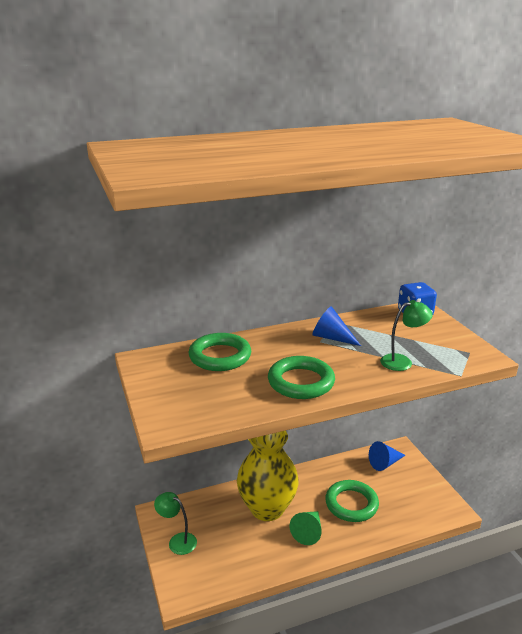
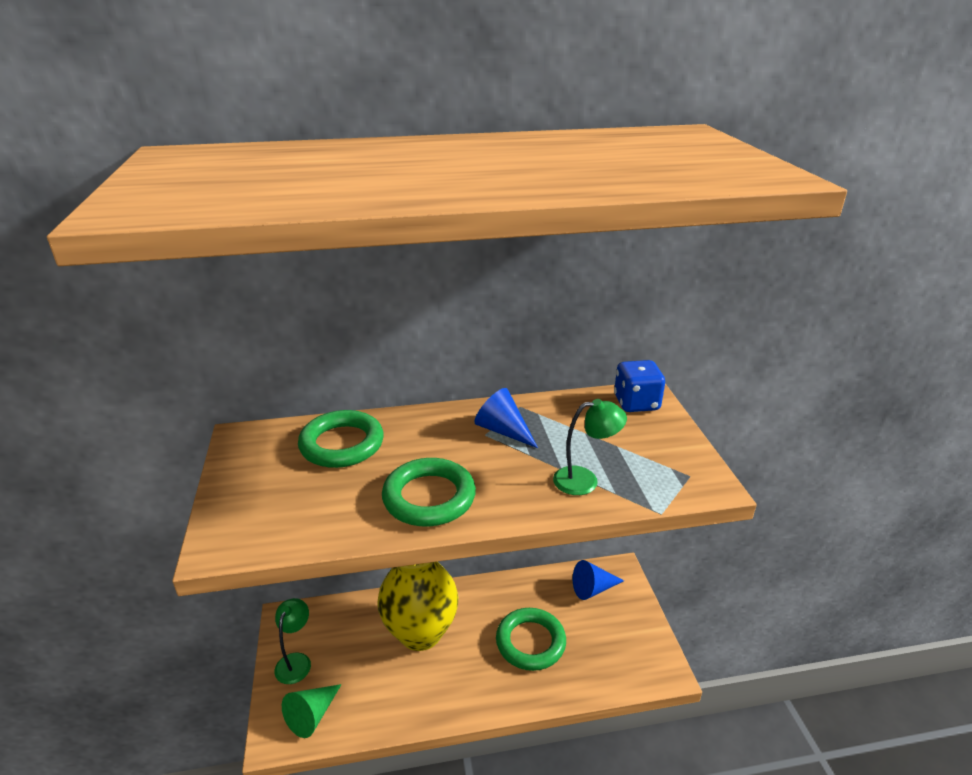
camera: 10 degrees right, 5 degrees up
(177, 541) = (296, 661): green lamp -> green lamp turned 60 degrees clockwise
(308, 532) = (462, 674): green cone -> green cone (312, 715)

